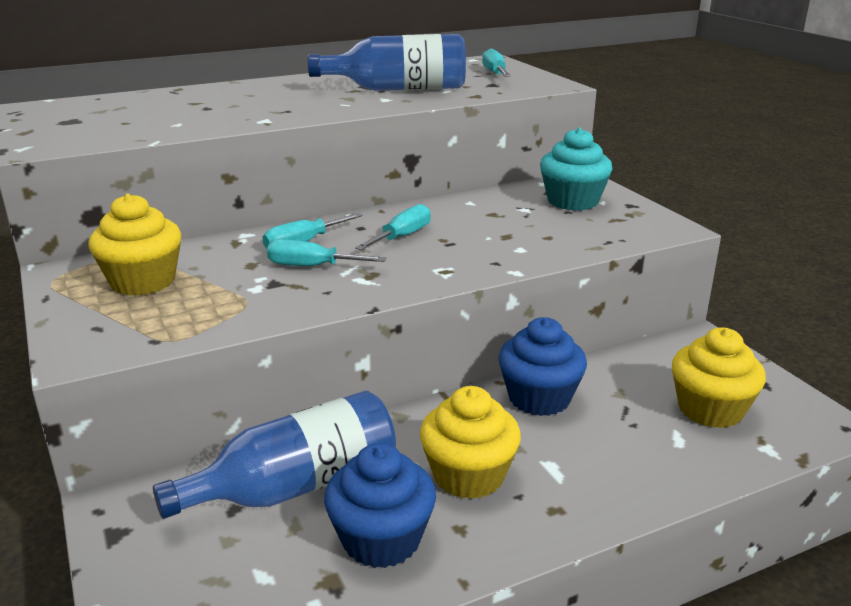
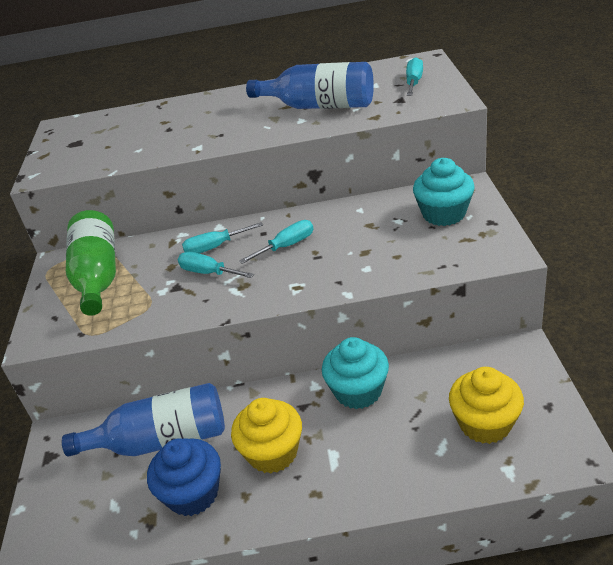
camera: 25 degrees right, 10 degrees up
(143, 281) = (98, 276): yellow cupcake -> green bottle
(539, 398) = (358, 391): blue cupcake -> turquoise cupcake

